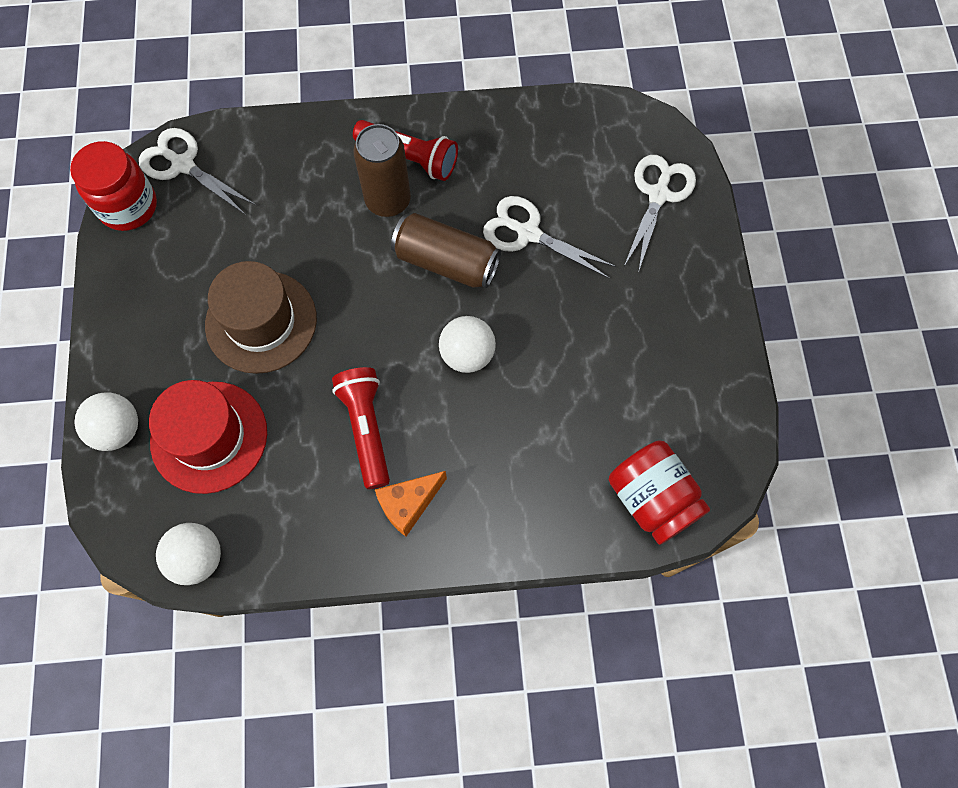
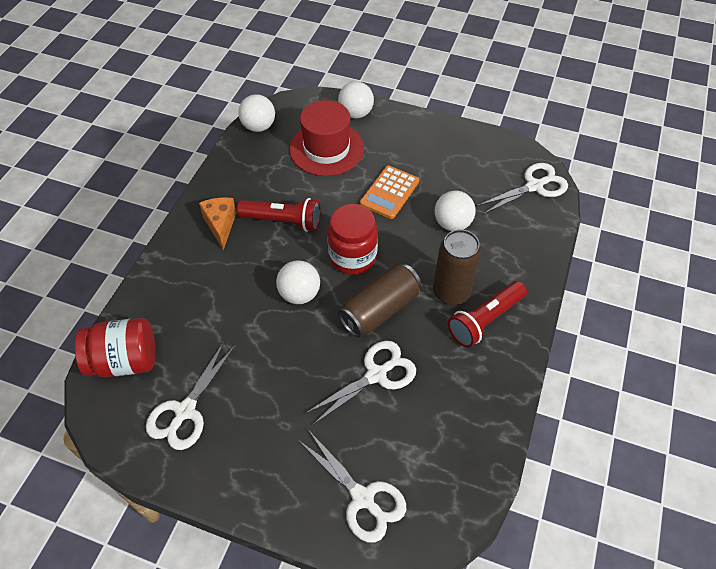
camera: 115 degrees right, 15 degrees down
(128, 206) = (511, 152): red jar -> red jar (352, 257)
(261, 322) = (389, 192): brown hat -> orange calculator
(284, 233) = (452, 223): none -> white ball
(669, 396) = (185, 411): none -> white scissors

